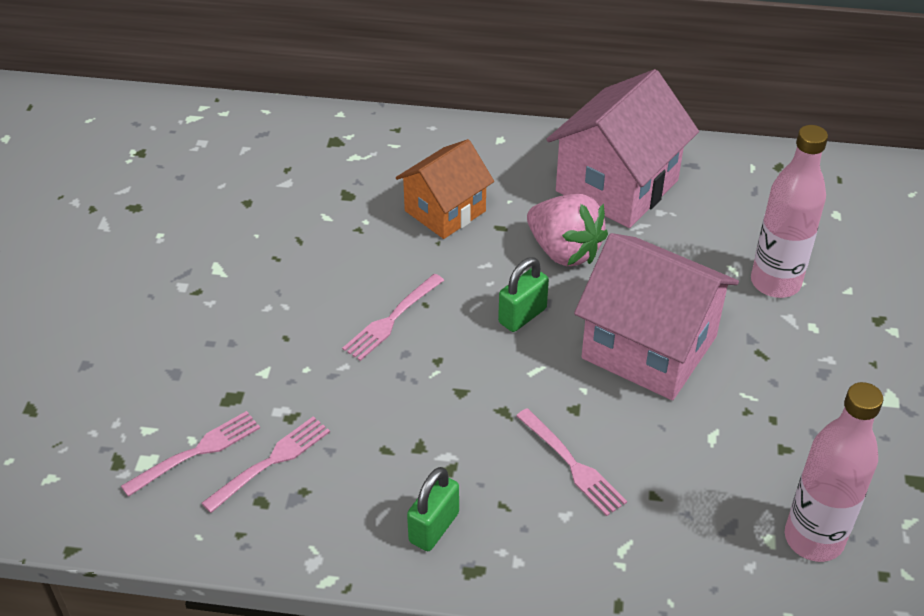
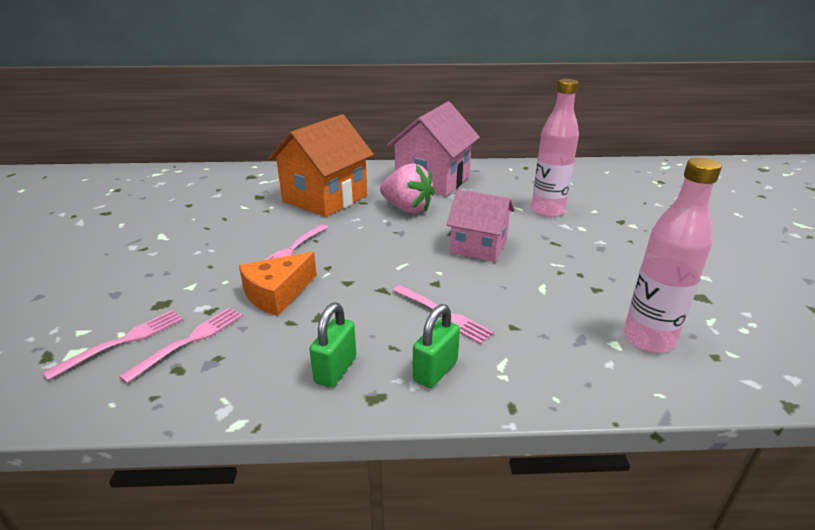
camera: 10 degrees left, 15 degrees down
(371, 400) = (277, 294): none -> orange cheese
(445, 211) = (325, 198): orange house -> orange house, size x1.57
(522, 315) = (386, 239): green padlock -> green padlock (435, 371)
(649, 347) = (478, 247): pink house -> pink house, size x0.64

